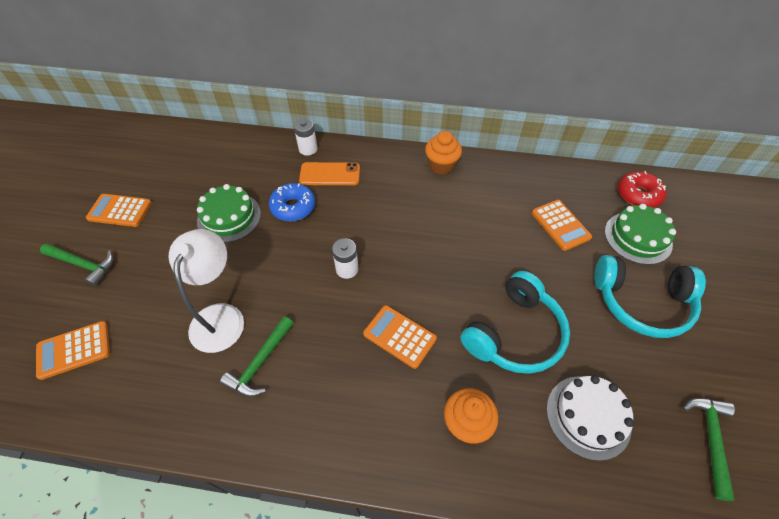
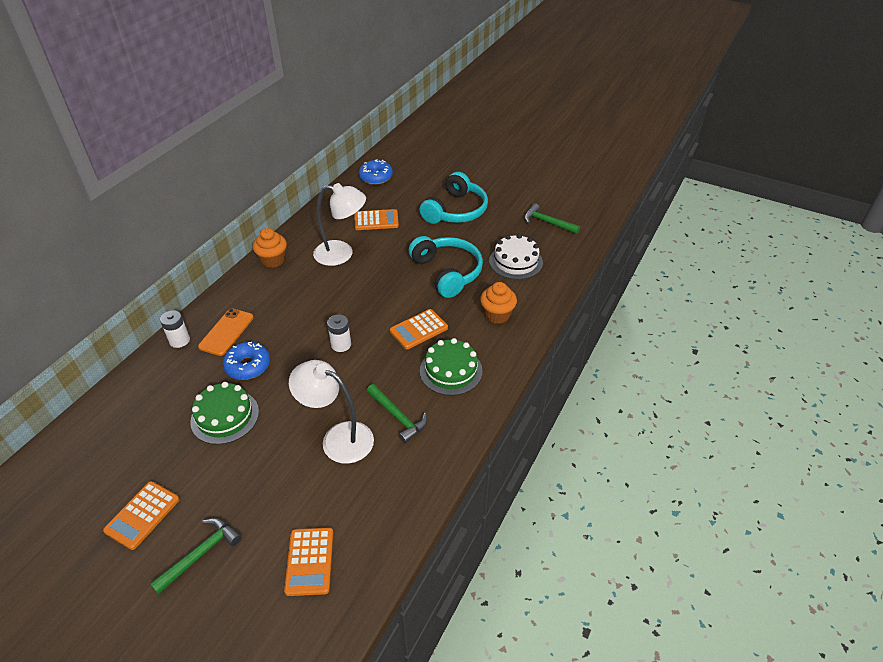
camera: 70 degrees left, 10 degrees down
(484, 216) = (342, 254): none -> white lamp
(637, 237) = (409, 192): green cake -> green cake (451, 371)
(638, 195) = (376, 177): red donut -> blue donut

